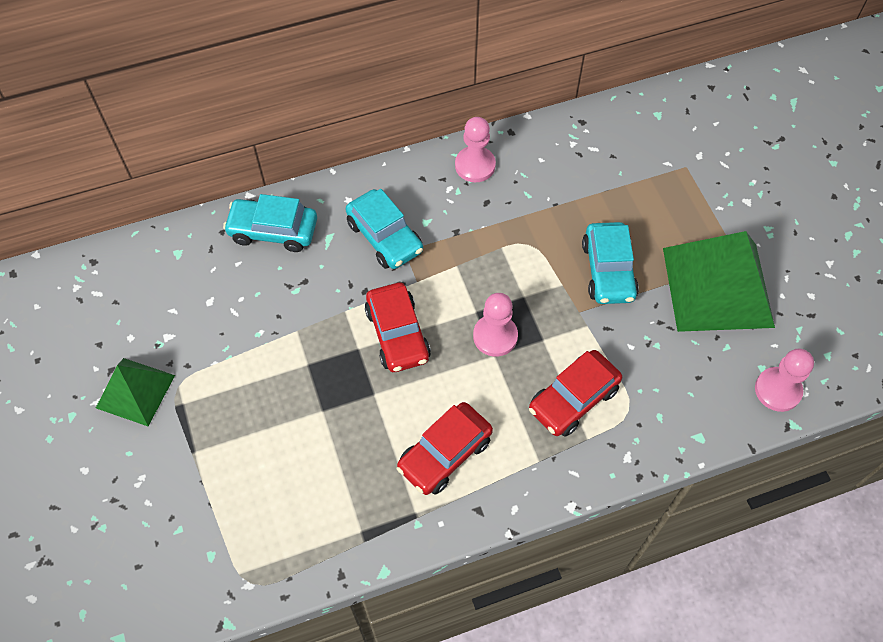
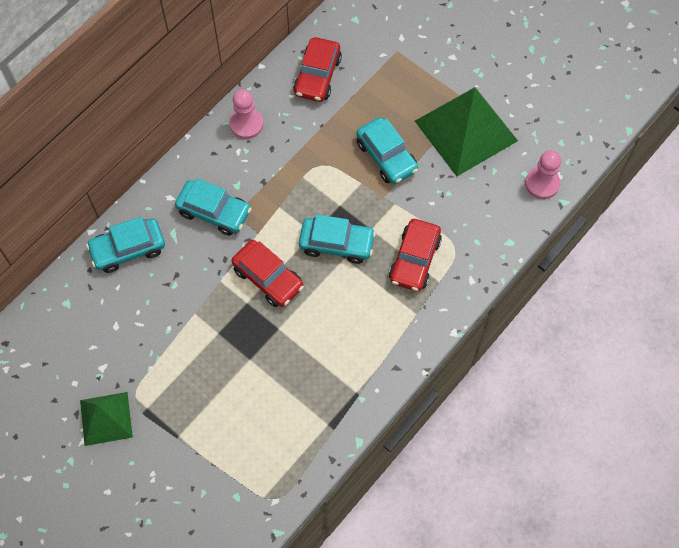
camera: 30 degrees left, 5 degrees up
(444, 453) = (351, 343): red car -> red car (317, 76)
(495, 336) = (336, 244): pink pawn -> turquoise car

